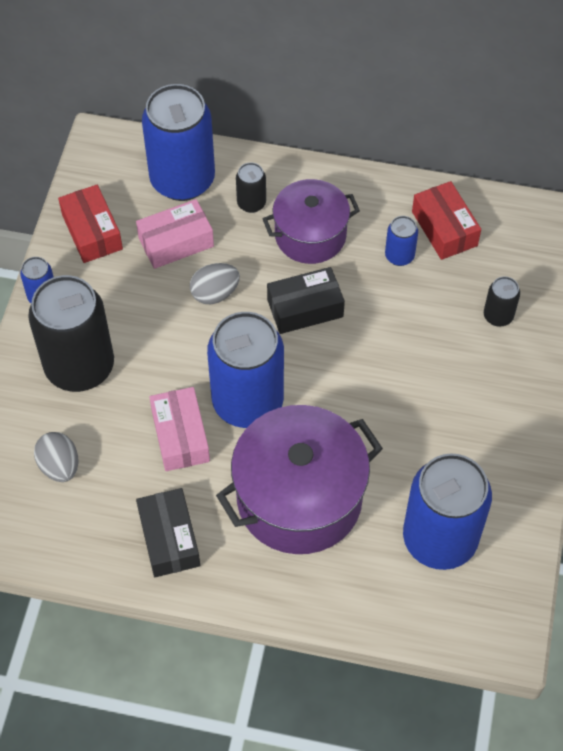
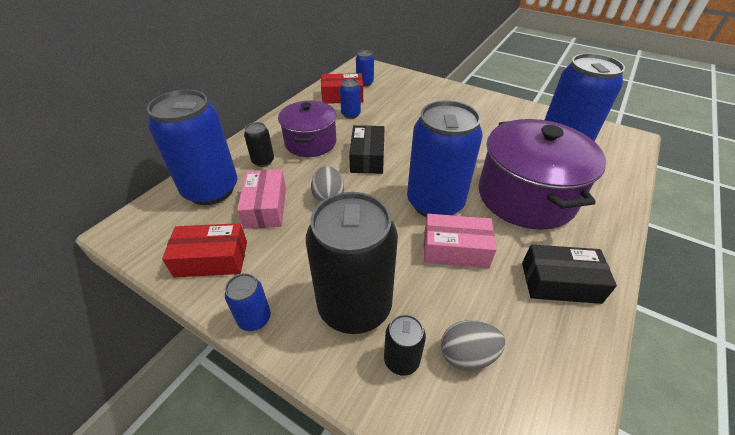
camera: 70 degrees left, 15 degrees down
(498, 316) = (411, 94): black can -> black can (401, 360)
(502, 243) = (365, 83): none -> blue can

